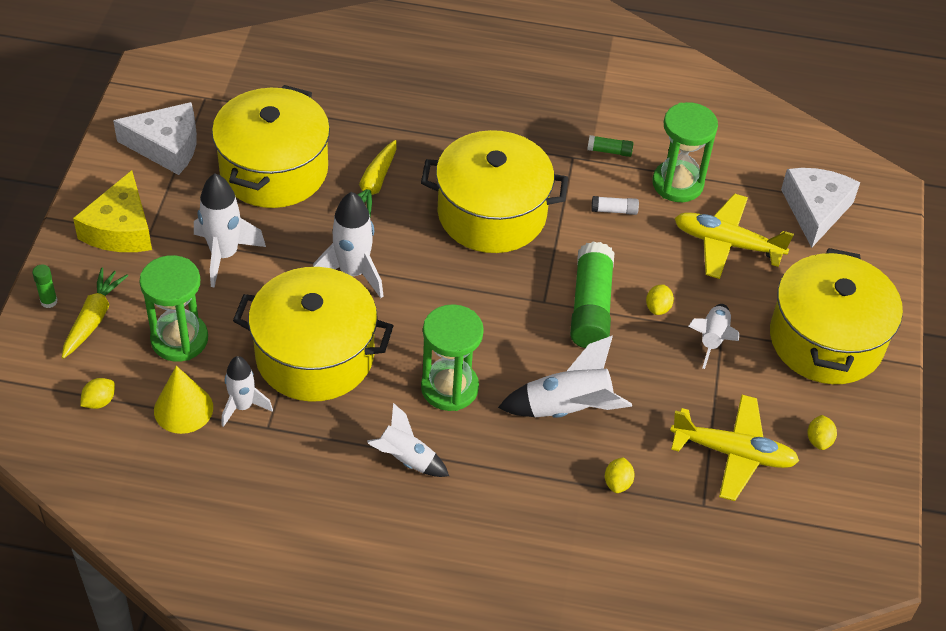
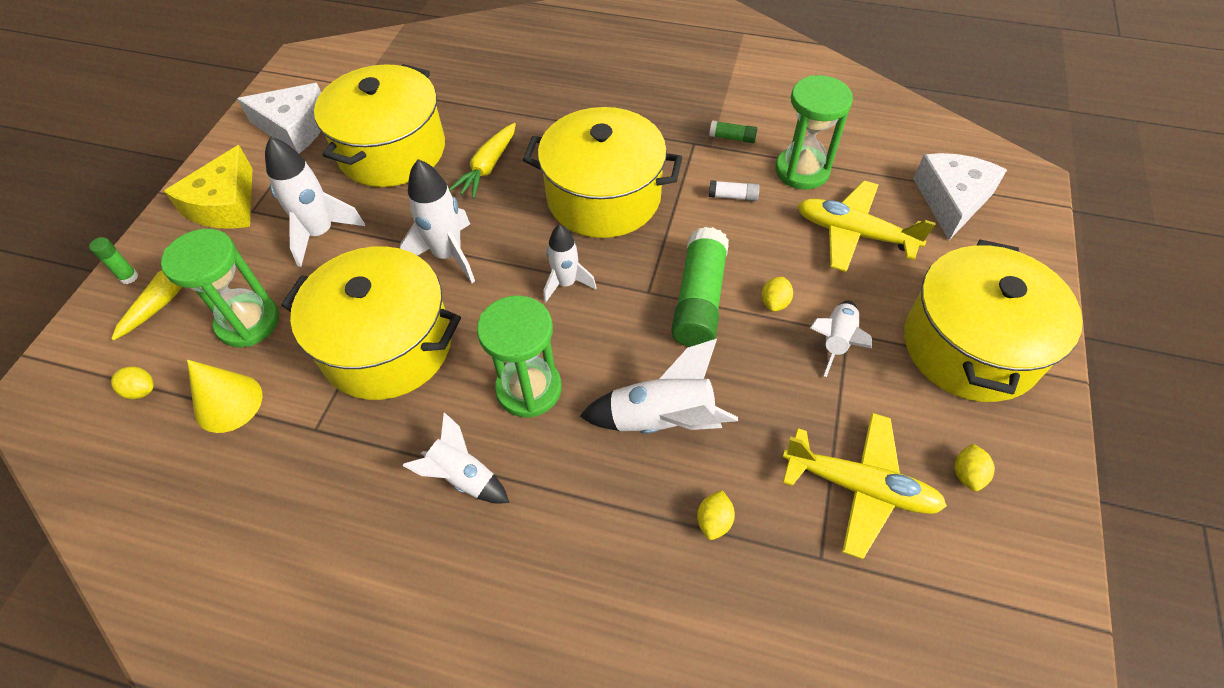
camera: 10 degrees right, 5 degrees up
(99, 401) = (141, 390): yellow lemon -> yellow lemon turned 60 degrees clockwise
(243, 406) = (294, 403): white rocket -> white rocket (566, 283)

